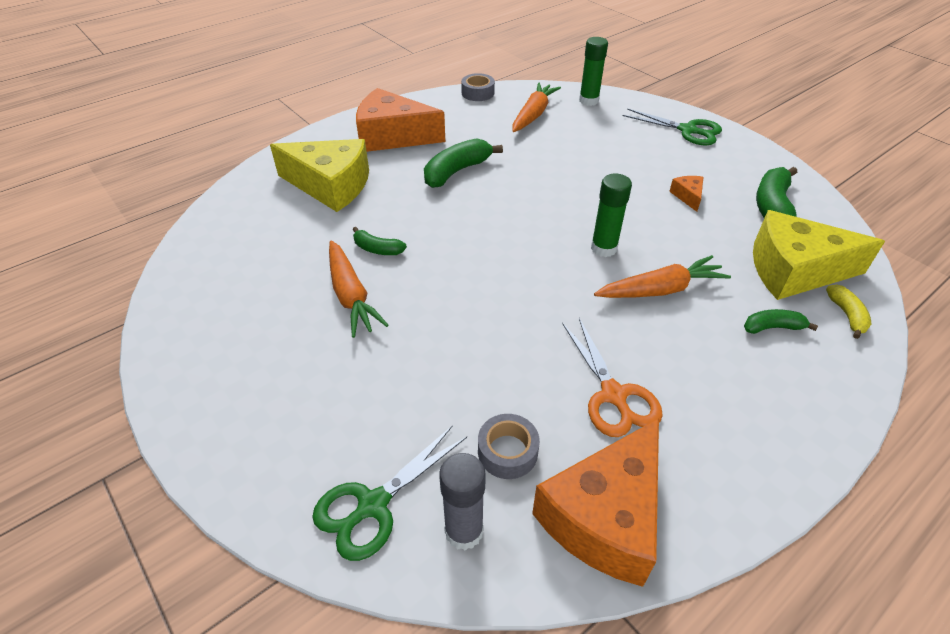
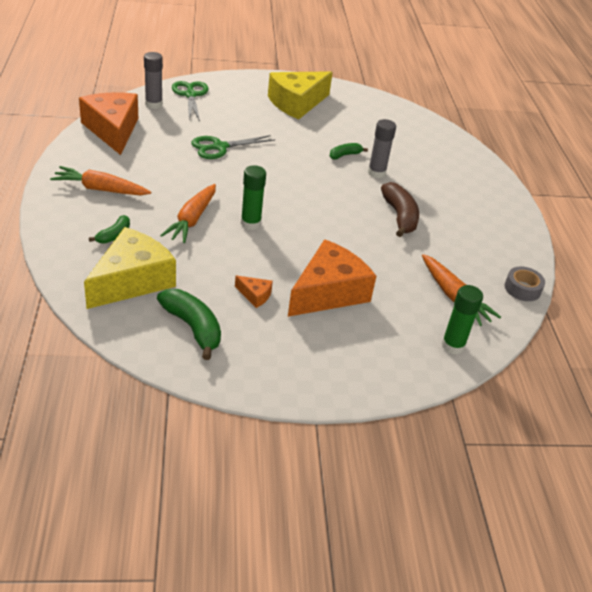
camera: 120 degrees right, 5 degrees down
(330, 185) = (430, 167): yellow cheese -> yellow cheese (297, 103)
(351, 296) = (314, 134): orange carrot -> orange carrot (100, 189)
(390, 213) = (376, 173): none -> grey glue stick
(392, 136) = (477, 214): orange cheese -> orange cheese (328, 292)
(456, 171) = (399, 216): green banana -> brown banana
(507, 452) = (169, 127): grey tape -> none
(613, 395) = (155, 163): orange scissors -> none
(687, 130) = (340, 370): green scissors -> green scissors (219, 147)
(847, 315) = (78, 269): yellow banana -> none

